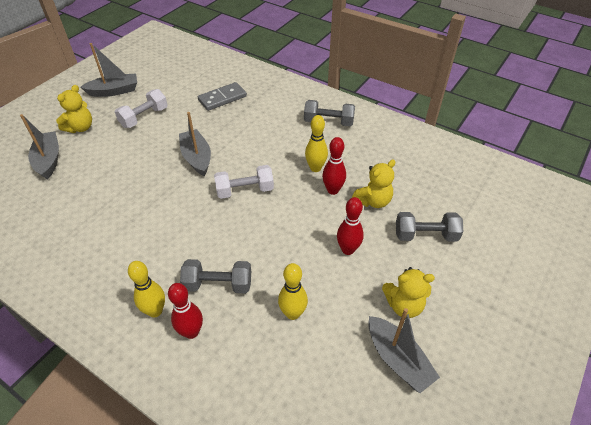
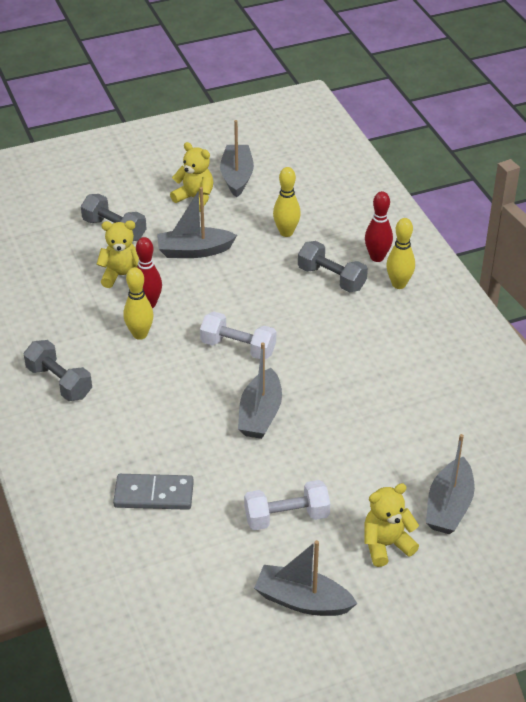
camera: 145 degrees left, 5 degrees down
(348, 250) = (194, 251): red bowling pin -> grey boat

